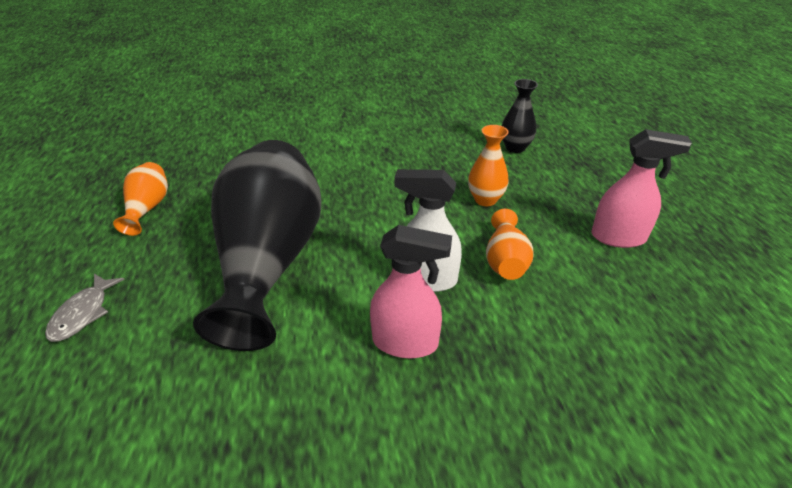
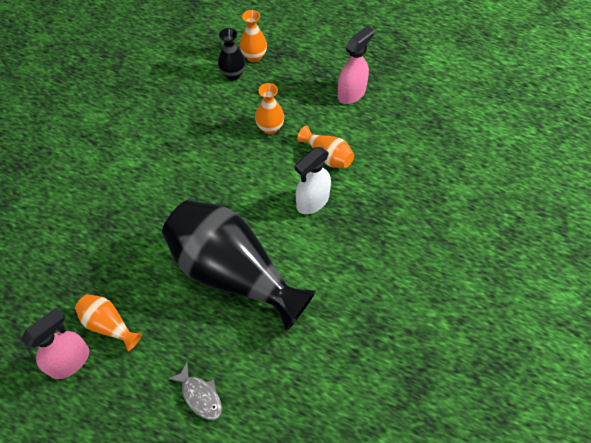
camera: 55 degrees left, 20 degrees up
(405, 342) = (348, 239): pink spray bottle -> pink spray bottle (70, 361)
(555, 150) = (254, 56): none -> orange vase

